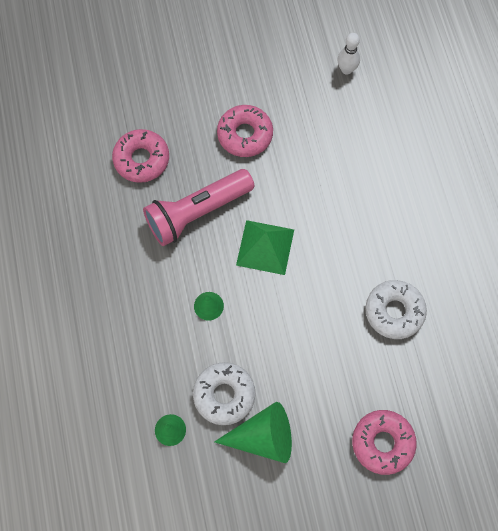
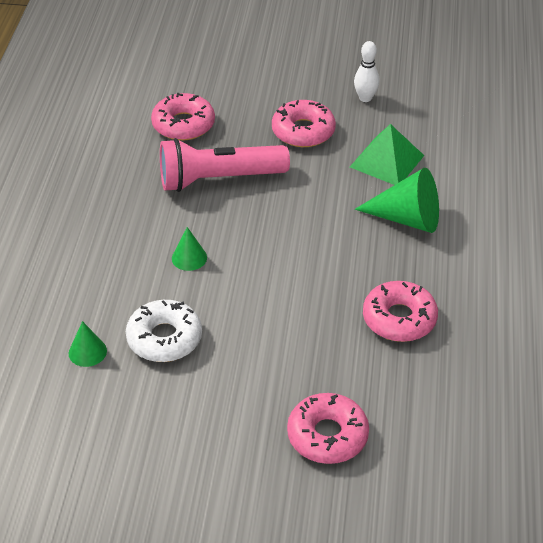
camera: 20 degrees right, 25 degrees down
(263, 437) = (188, 389): green cone -> green cone (407, 218)
(265, 247) = (277, 225): green pyramid -> green pyramid (386, 161)
(346, 69) = (441, 106): white bowling pin -> white bowling pin (365, 98)
(394, 312) = (399, 319): white donut -> pink donut

